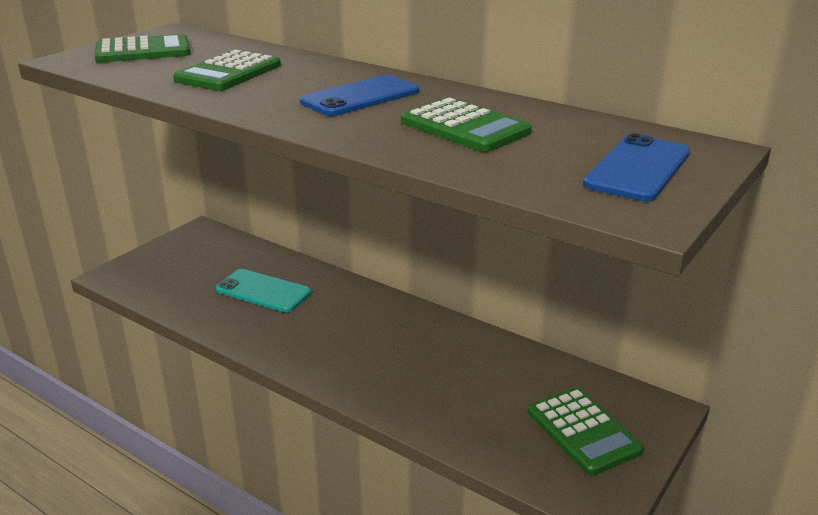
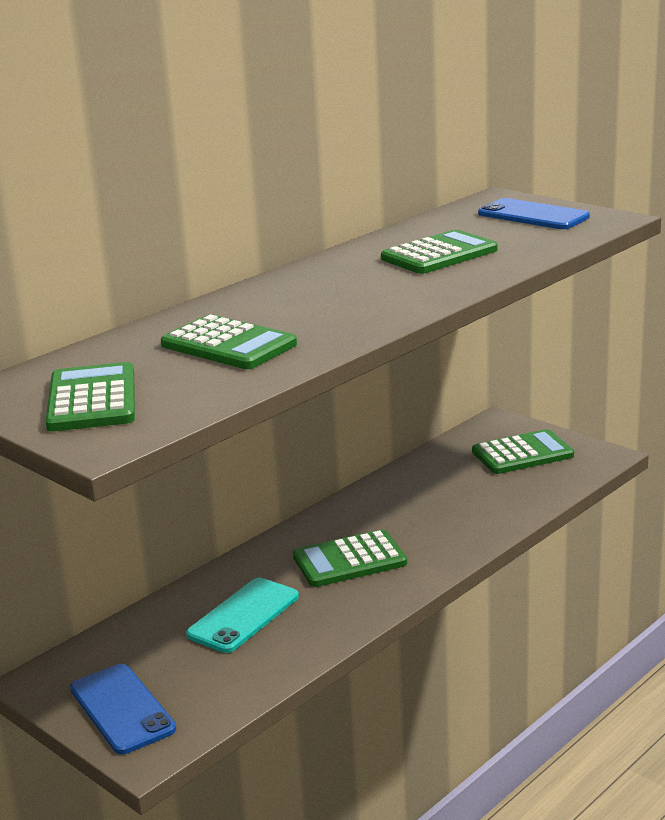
camera: 80 degrees left, 5 degrees down
(343, 331) = (349, 560): none -> green calculator
(360, 97) = (343, 287): blue phone -> blue phone (122, 709)

